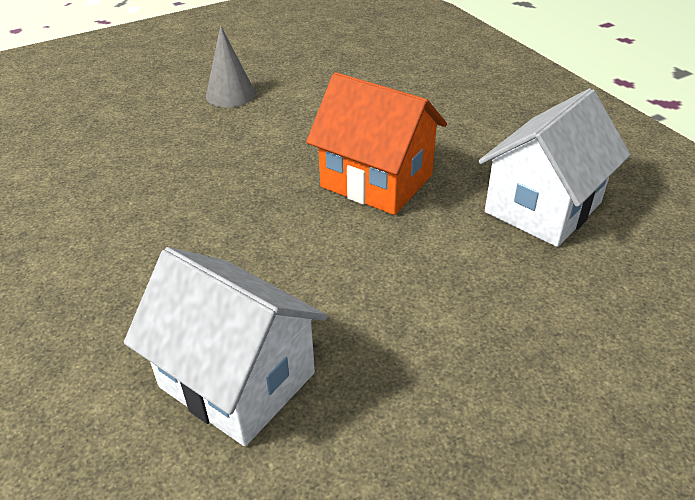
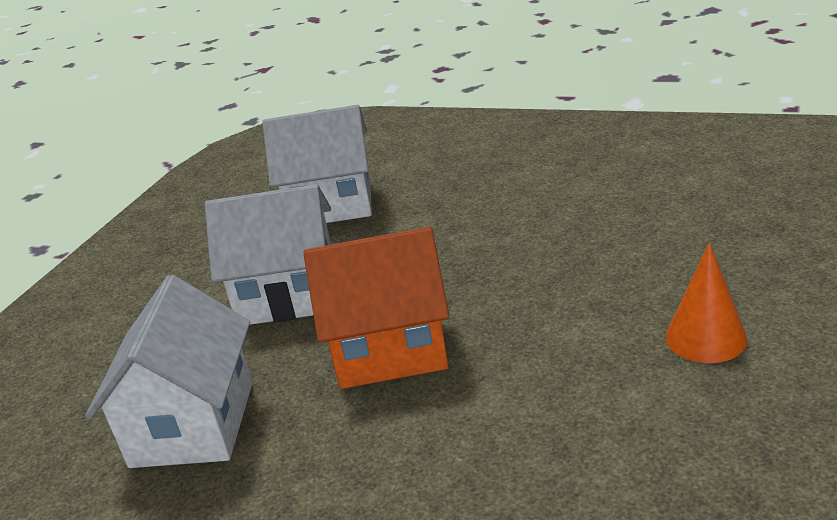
camera: 145 degrees right, 10 degrees down
(230, 94) = (705, 338): grey cone -> orange cone
(396, 275) = (288, 295): none -> white house

